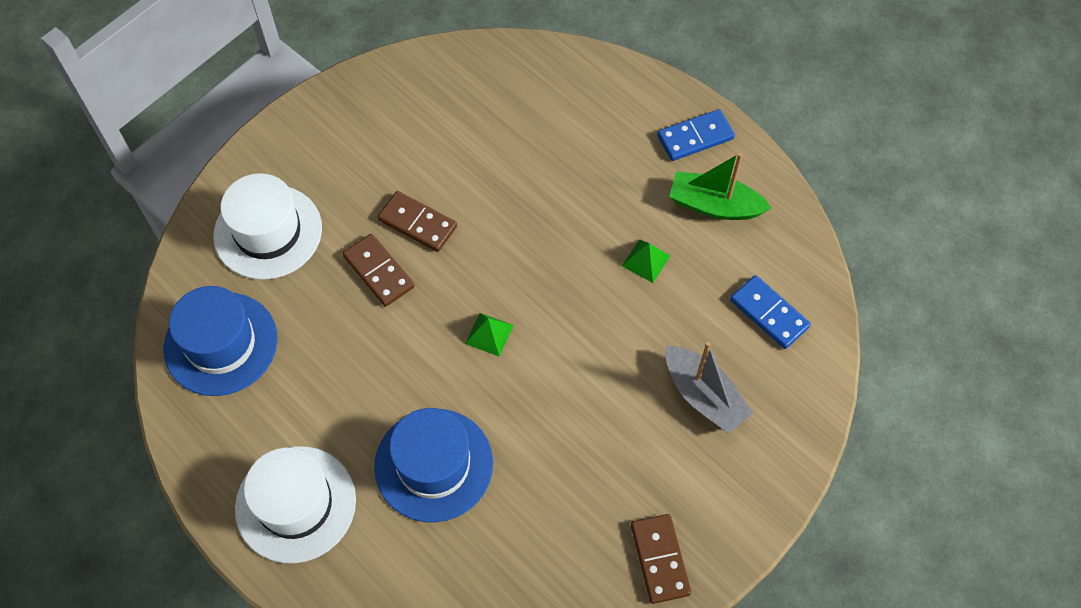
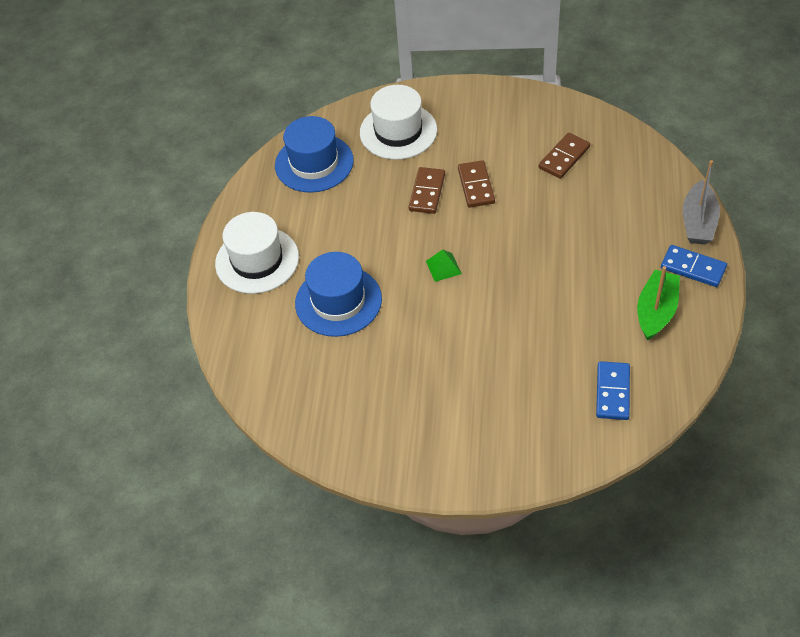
camera: 55 degrees right, 10 degrees down
(646, 260) = (576, 305): green pyramid -> none
(660, 559) = (388, 449): brown domino -> brown domino (564, 158)
(703, 396) = (517, 397): grey boat -> grey boat (698, 222)
(714, 205) = (656, 311): green boat -> green boat turned 45 degrees clockwise

